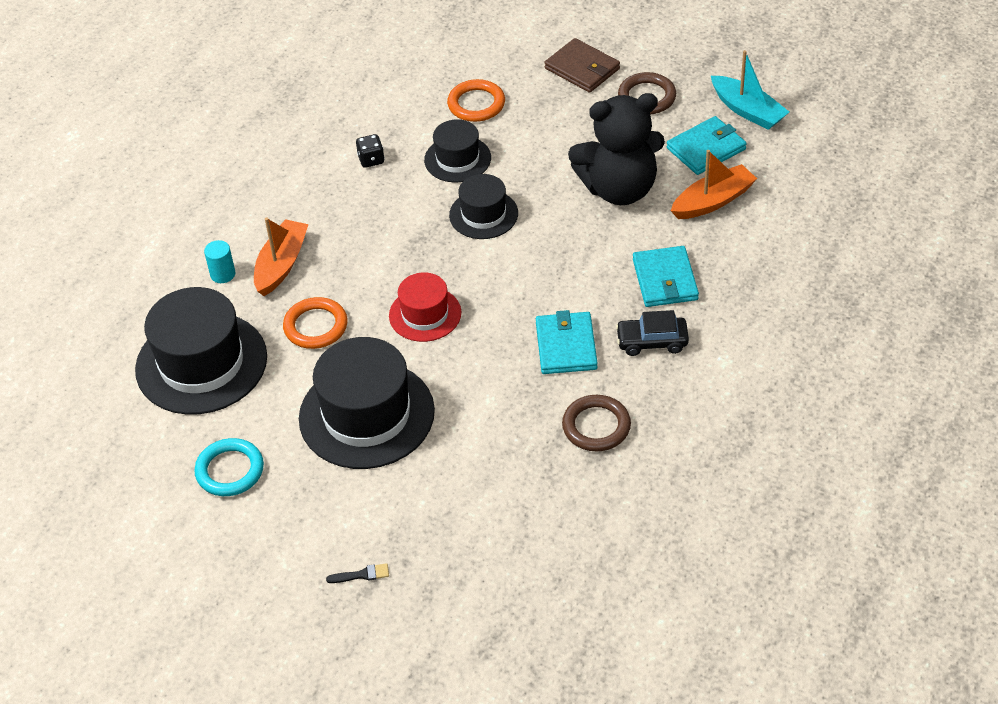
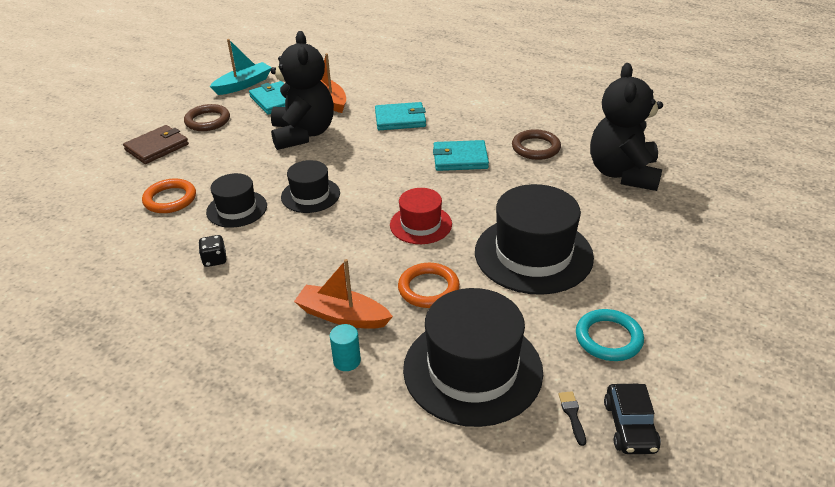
camera: 90 degrees left, 10 degrees down
(362, 575) = (698, 252): black brush -> black brush (572, 415)
(533, 519) = (623, 174): none -> black teddy bear
(652, 341) = (458, 125): black car -> black car (630, 426)

